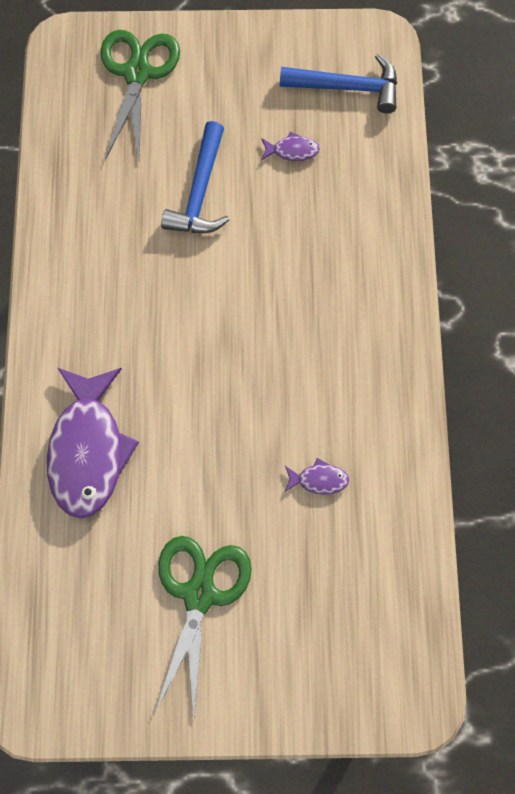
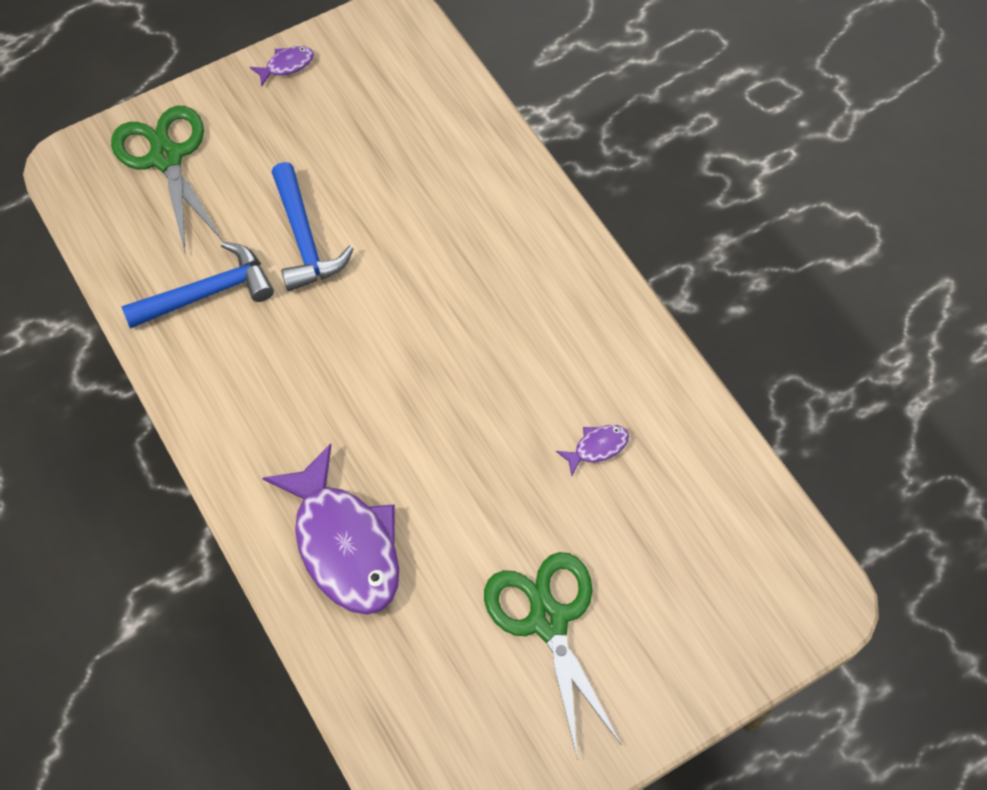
camera: 30 degrees left, 10 degrees down
(292, 150) = (374, 156): purple fish -> purple fish (286, 65)
(347, 87) = (392, 74): blue hammer -> blue hammer (207, 293)

